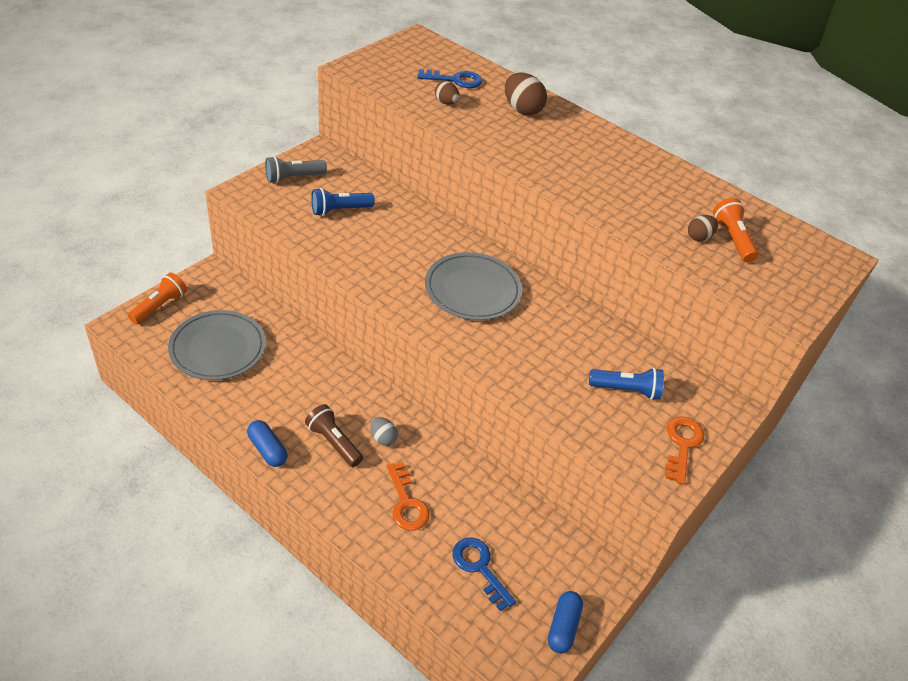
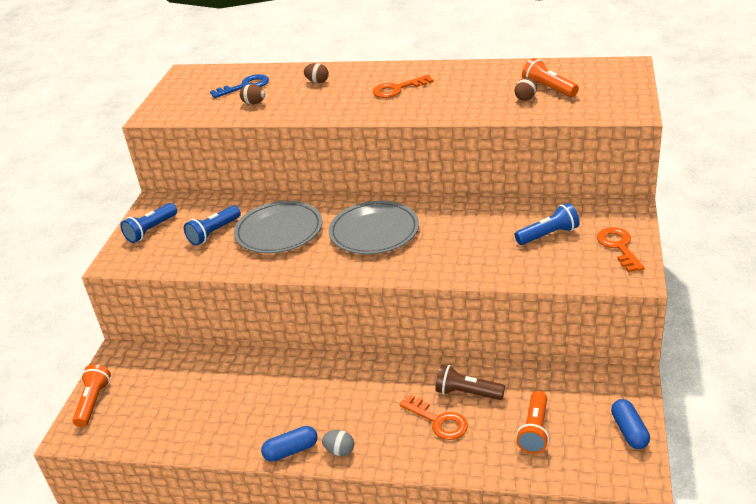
camera: 20 degrees left, 10 degrees down
(218, 348) = (177, 404): grey plate -> grey plate (279, 231)
(267, 449) = (291, 451): blue capsule -> blue capsule turned 45 degrees counterclockwise
(293, 178) = (151, 230): grey flashlight -> blue flashlight
(334, 442) = (341, 414): brown flashlight -> brown flashlight (467, 393)
(383, 438) = (378, 389): grey egg -> grey egg (339, 451)
(479, 568) = (534, 430): blue key -> orange flashlight
(522, 110) = (317, 82): brown egg -> brown egg, size x0.58
(586, 158) = (397, 89): none -> orange key

